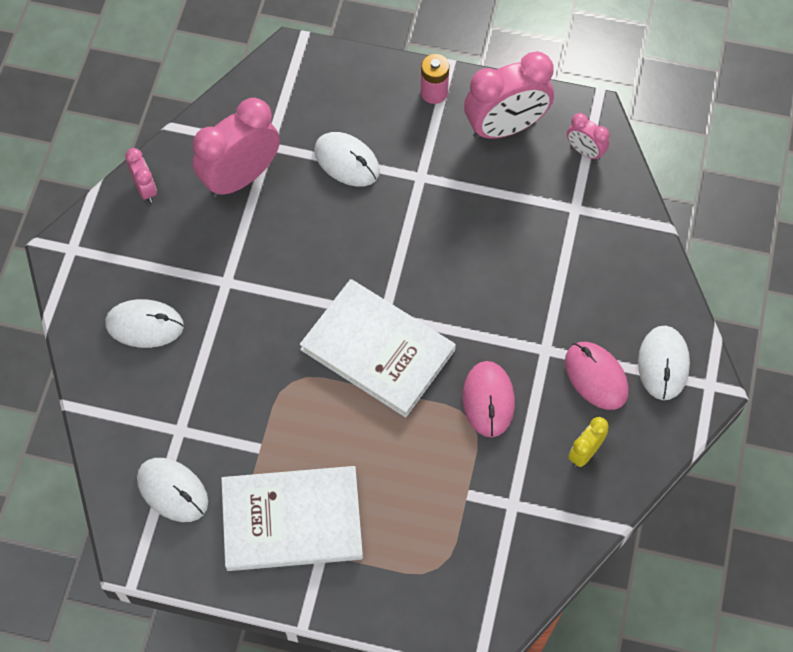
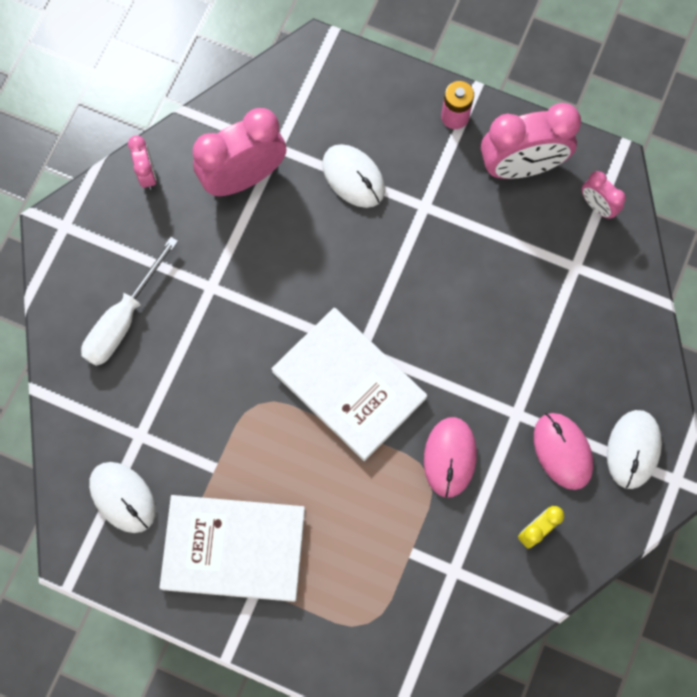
camera: 10 degrees right, 10 degrees up
(145, 325) = (123, 319): white mouse -> white screwdriver

